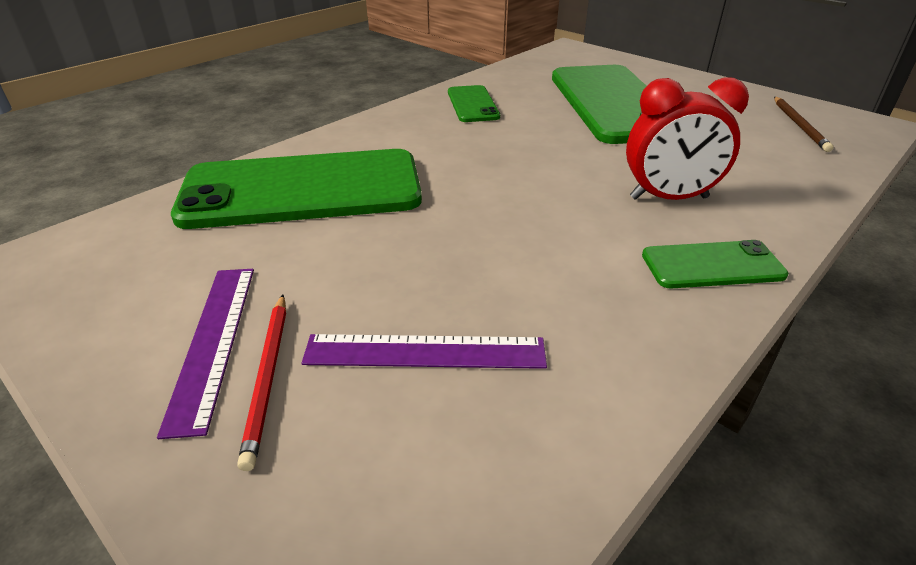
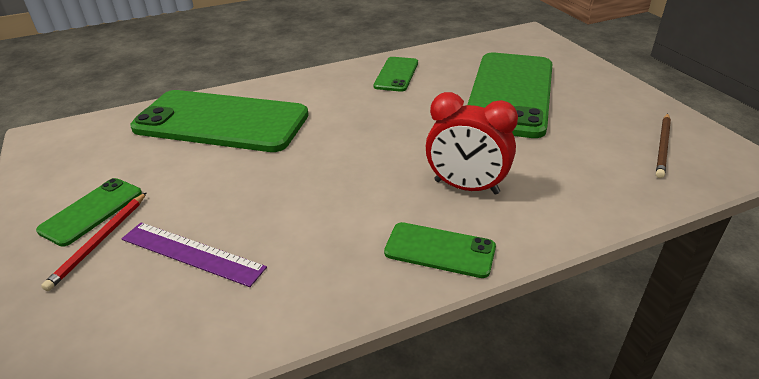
camera: 25 degrees right, 0 degrees up
(214, 341) = (92, 211): purple ruler -> green phone

